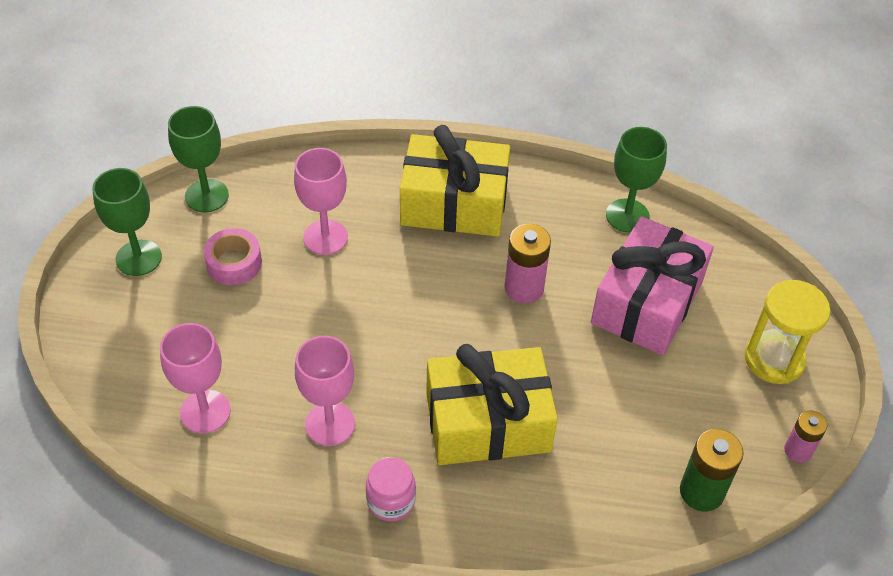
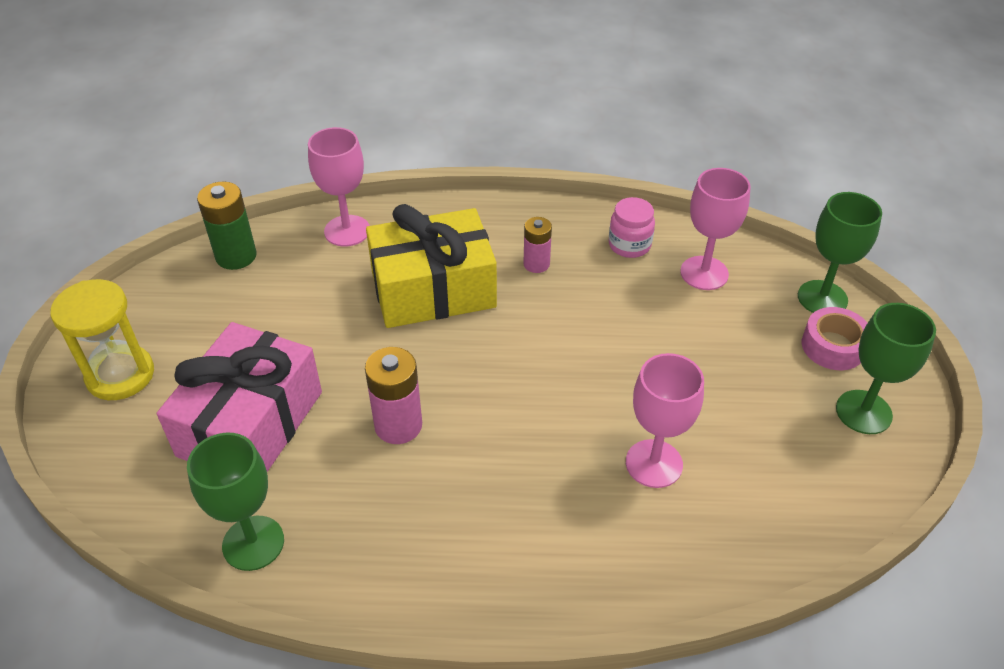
camera: 175 degrees right, 5 degrees down
(206, 196) = (832, 506): green goblet -> green goblet (822, 298)
(234, 263) = (749, 418): pink tape -> pink tape (833, 346)
(330, 424) = (583, 274): pink goblet -> pink goblet (347, 231)
(391, 501) = (513, 226): pink jar -> pink jar (629, 245)
(454, 204) = (496, 533): yellow gift -> none
(798, 450) = (131, 295): pink battery -> pink battery (536, 264)

